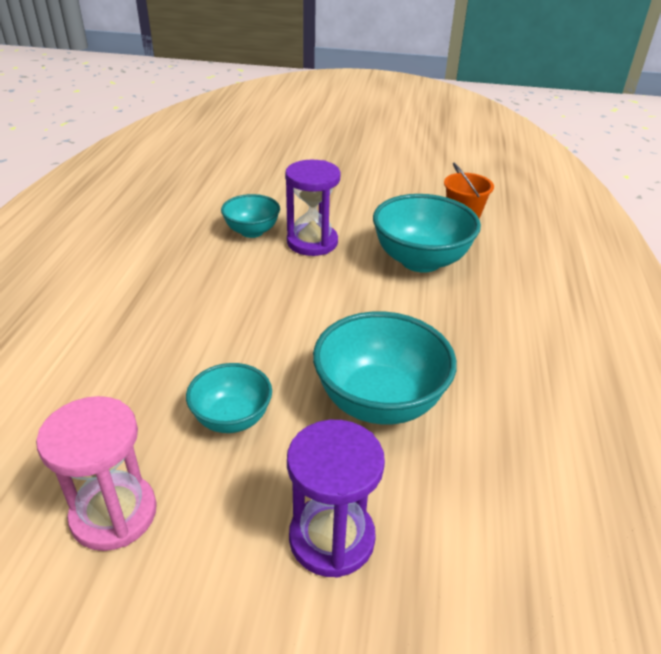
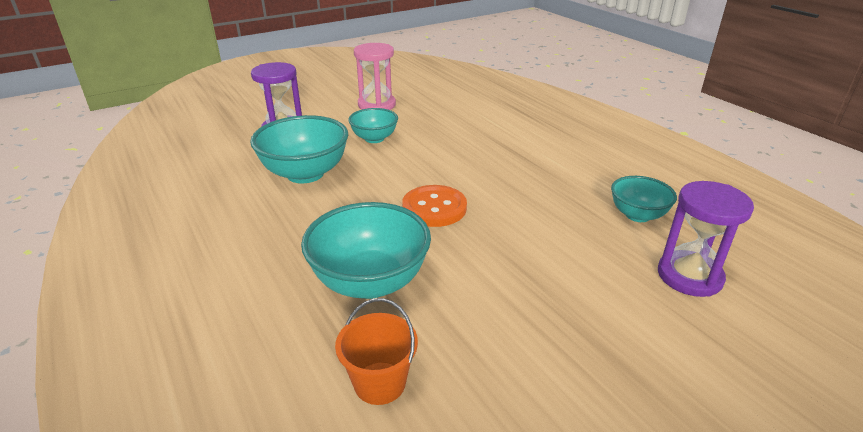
camera: 140 degrees right, 5 degrees down
(252, 231) = (547, 229): turquoise bowl -> turquoise bowl (637, 215)
(303, 287) = (434, 208): none -> orange button
(312, 242) = (486, 246): purple hourglass -> purple hourglass (689, 276)

